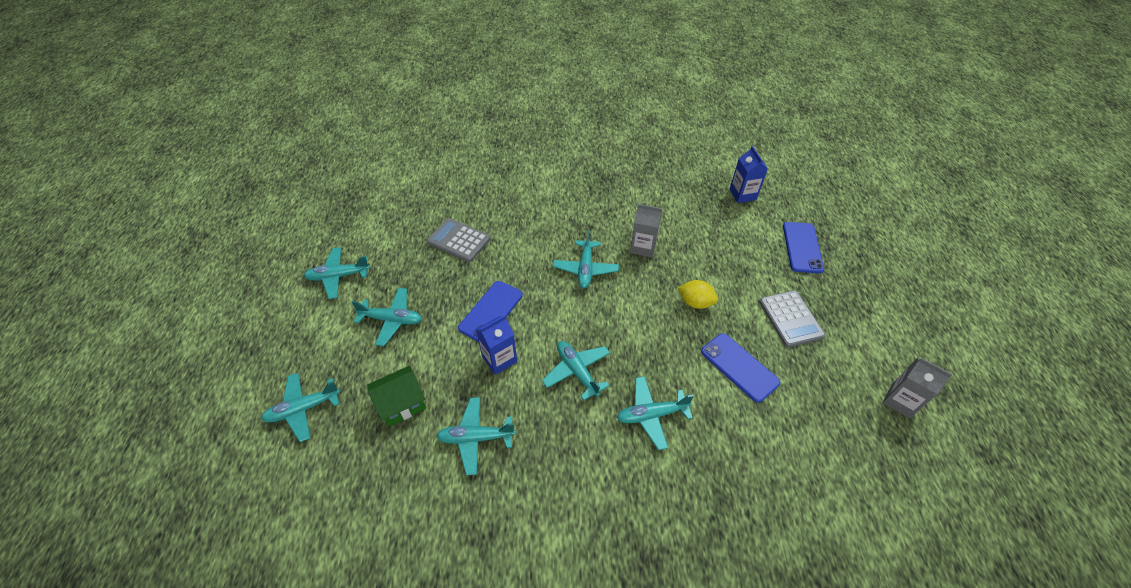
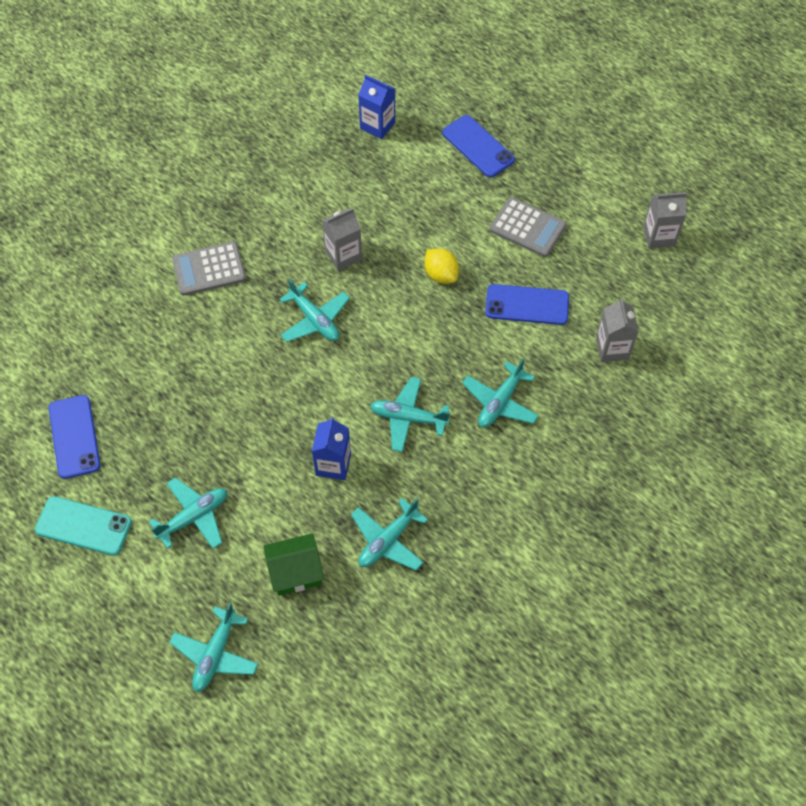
camera: 45 degrees left, 10 degrees up
(338, 276) = (83, 526): turquoise plane -> turquoise phone
(402, 404) = (295, 572): green house -> green house turned 60 degrees clockwise
(459, 240) = (160, 390): grey calculator -> grey calculator (209, 269)
(491, 311) = (276, 431): blue phone -> blue phone (74, 437)
(695, 302) = (441, 274): yellow lemon -> yellow lemon turned 75 degrees clockwise
(779, 450) = (612, 348): none -> grey carton

